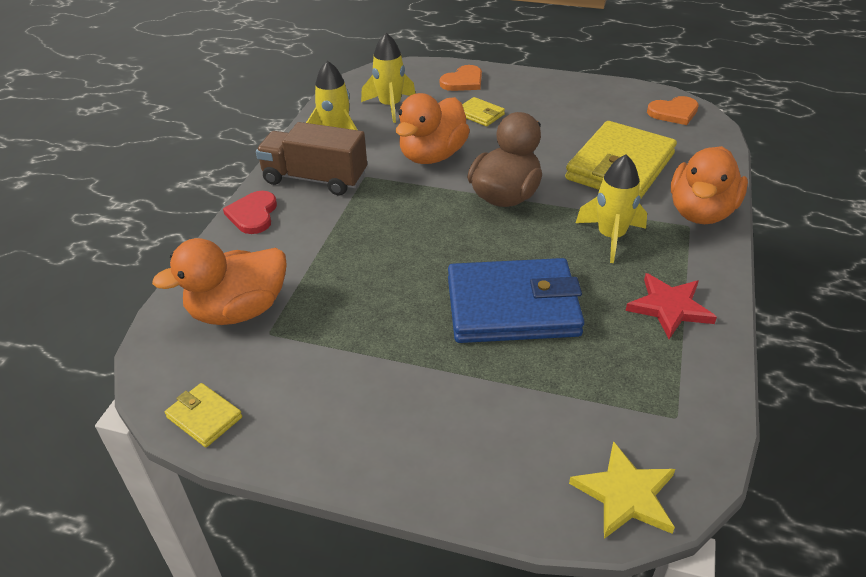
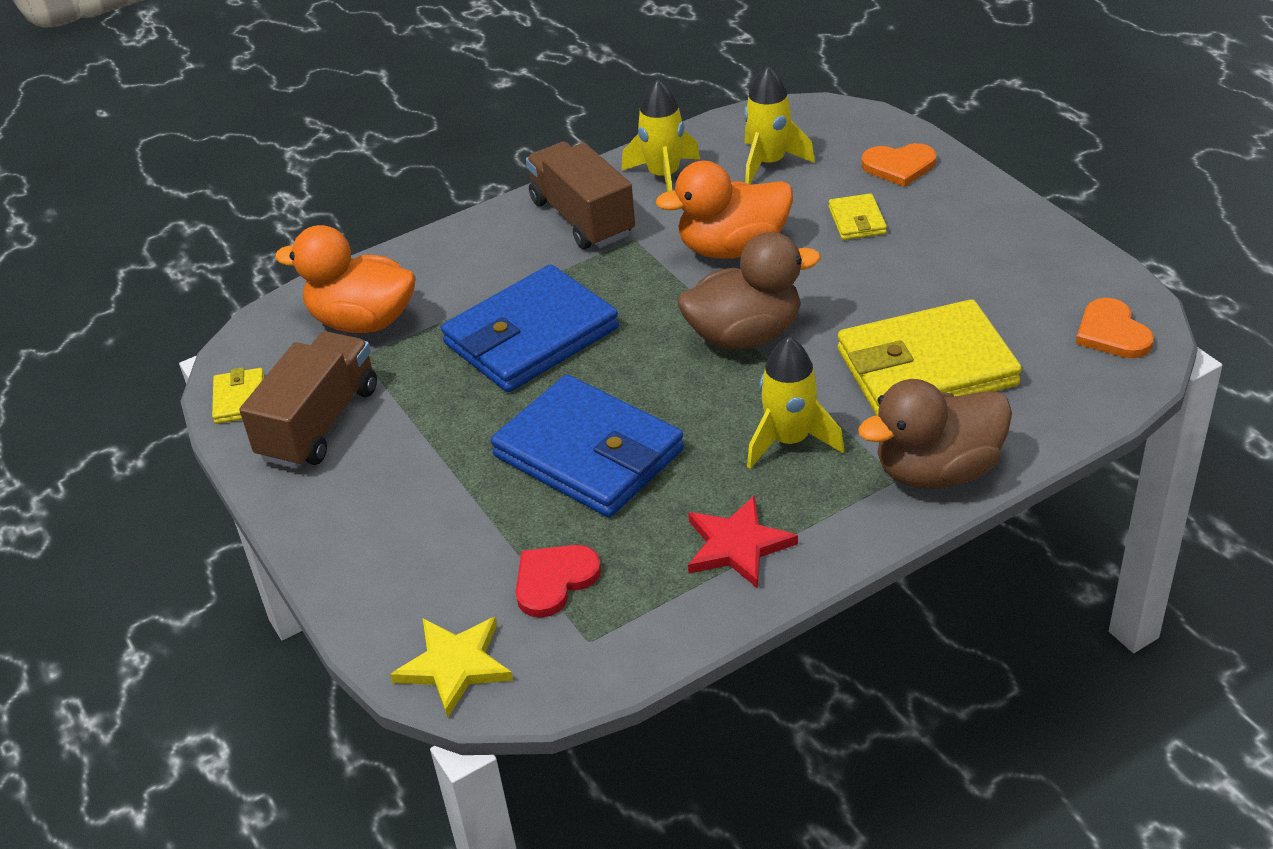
camera: 45 degrees right, 0 degrees up
(253, 214) = (482, 230): red heart -> red heart (554, 580)
(297, 396) = (319, 423): none -> brown truck
(377, 259) = (531, 336): none -> blue wallet
(673, 112) = (1112, 333): orange heart -> orange heart turned 45 degrees clockwise
(701, 212) = (937, 471): orange duck -> brown duck

